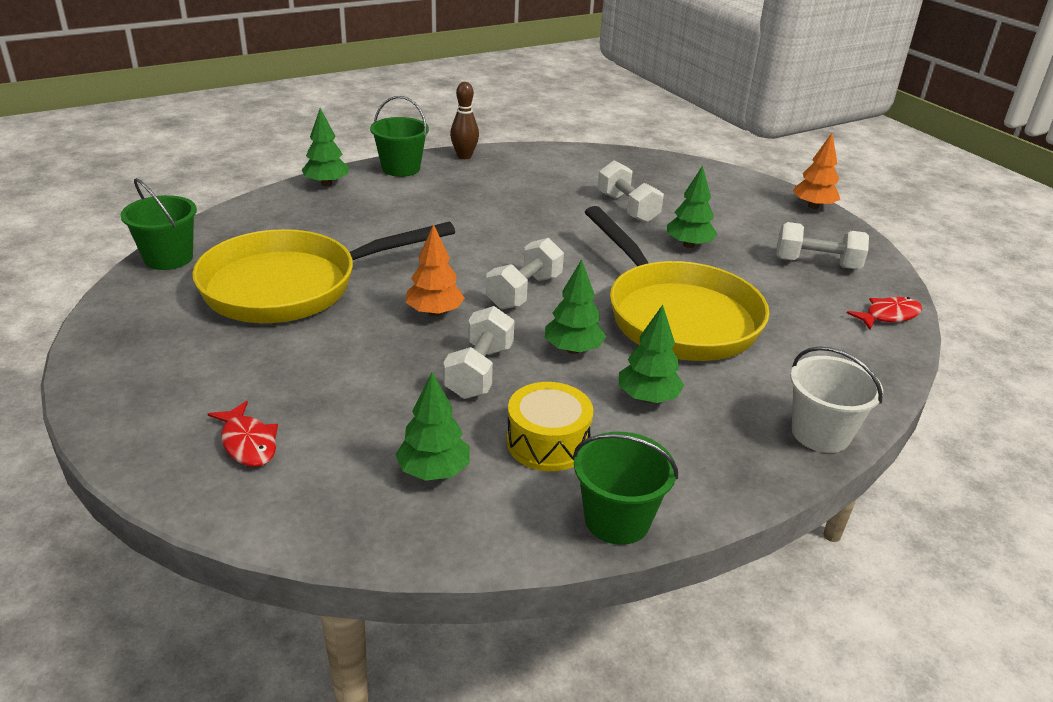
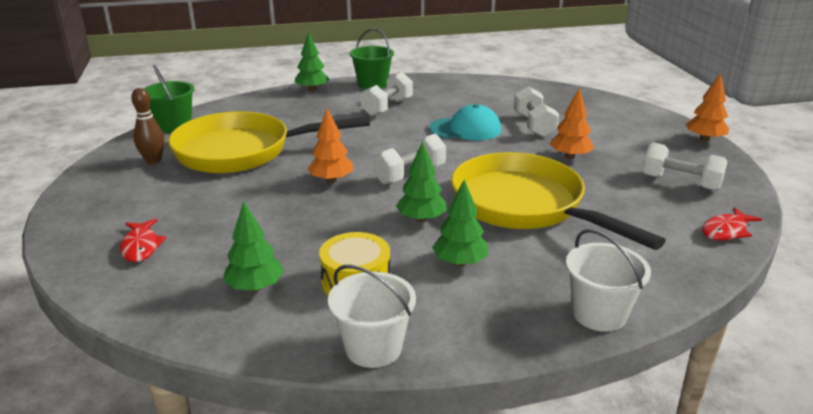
camera: 20 degrees right, 5 degrees down
(464, 156) = (425, 80): brown bowling pin -> brown bowling pin (153, 160)
(479, 371) = (337, 224): white dumbbell -> white dumbbell (387, 107)
(553, 221) = (465, 129): none -> turquoise cap
(617, 520) = (373, 348): green bucket -> white bucket
(676, 316) = (524, 206): yellow pan -> yellow pan turned 150 degrees clockwise
(688, 245) = (570, 156): green tree -> orange tree
(888, 315) = (726, 231): red fish -> red fish turned 150 degrees clockwise

